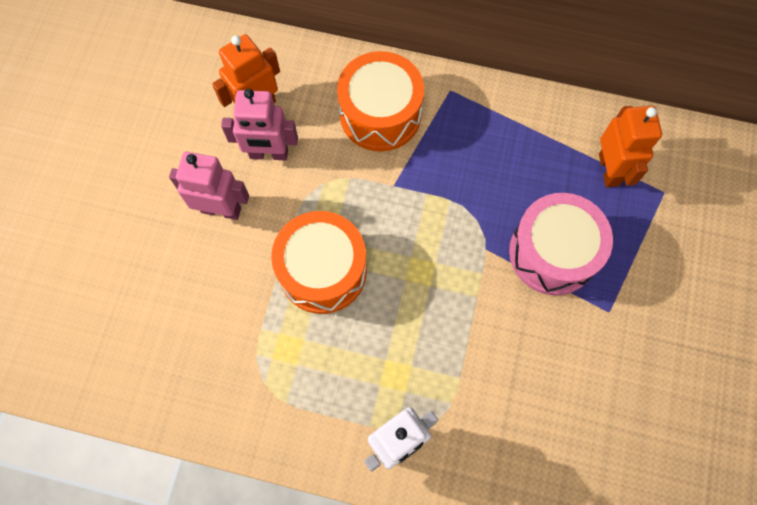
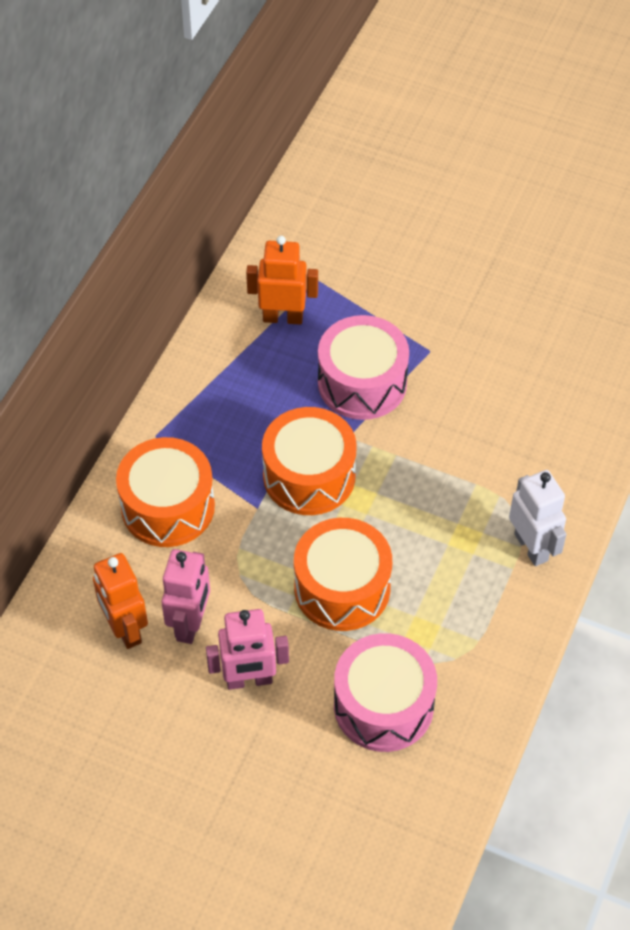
camera: 80 degrees left, 15 degrees down
(209, 325) = (383, 705): none -> pink drum
(221, 209) = (249, 680): pink robot -> pink robot turned 120 degrees counterclockwise
(436, 223) = (309, 476): none -> orange drum

